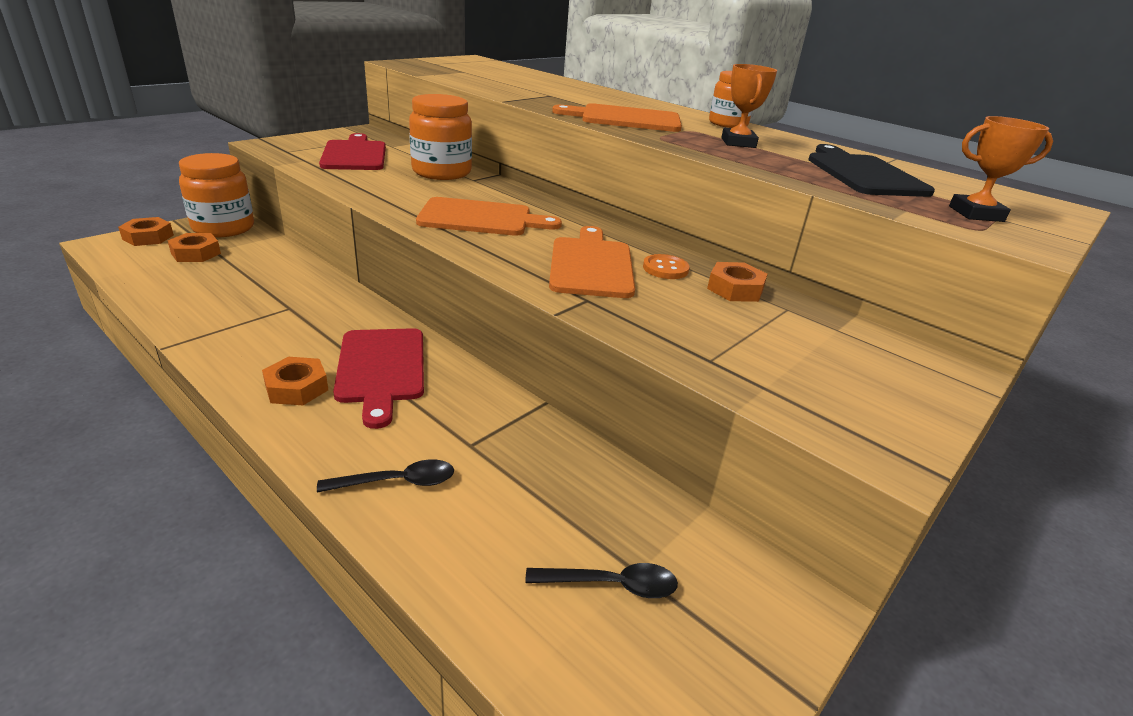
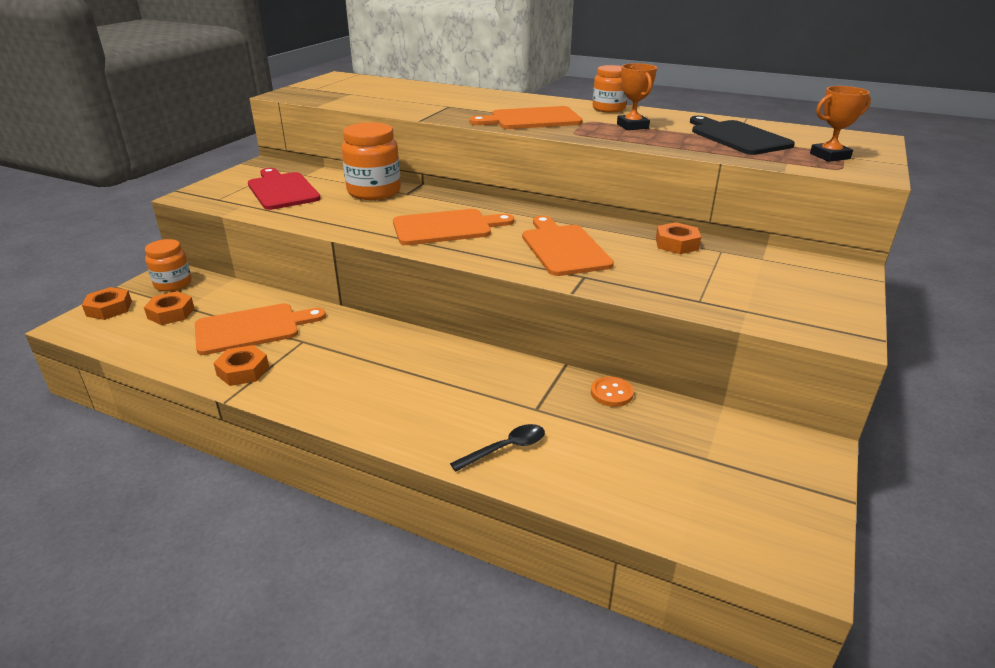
camera: 15 degrees left, 0 degrees up
(223, 228) = (173, 284): orange jar -> orange jar, size x0.64
(254, 284) = (252, 328): none -> orange cutting board
(296, 388) = (369, 403): orange nut -> orange nut (243, 371)
(381, 369) = (423, 371): red cutting board -> none
(611, 585) = (696, 471): black spoon -> none
(665, 269) = (618, 239): orange button -> orange button (611, 393)

